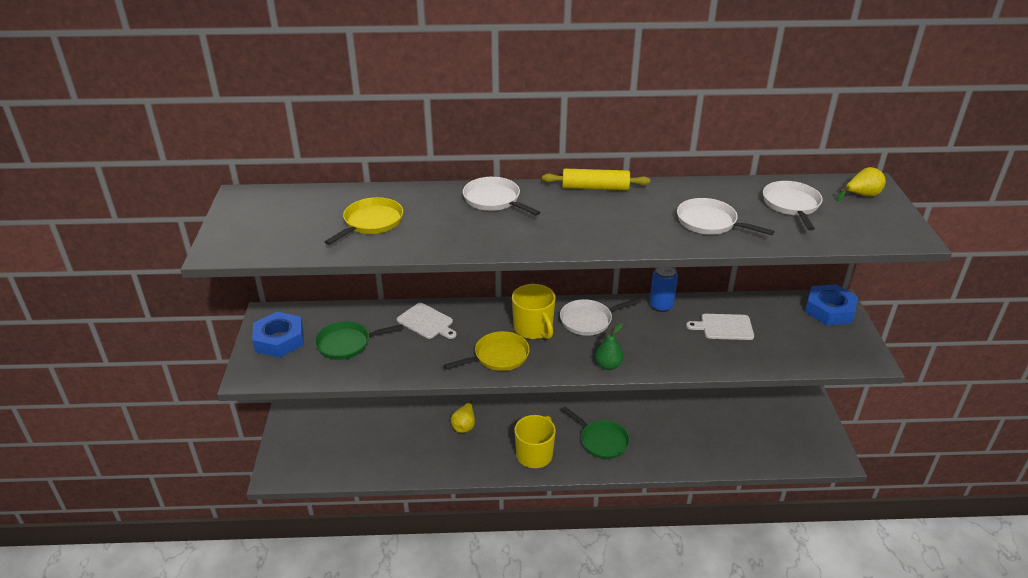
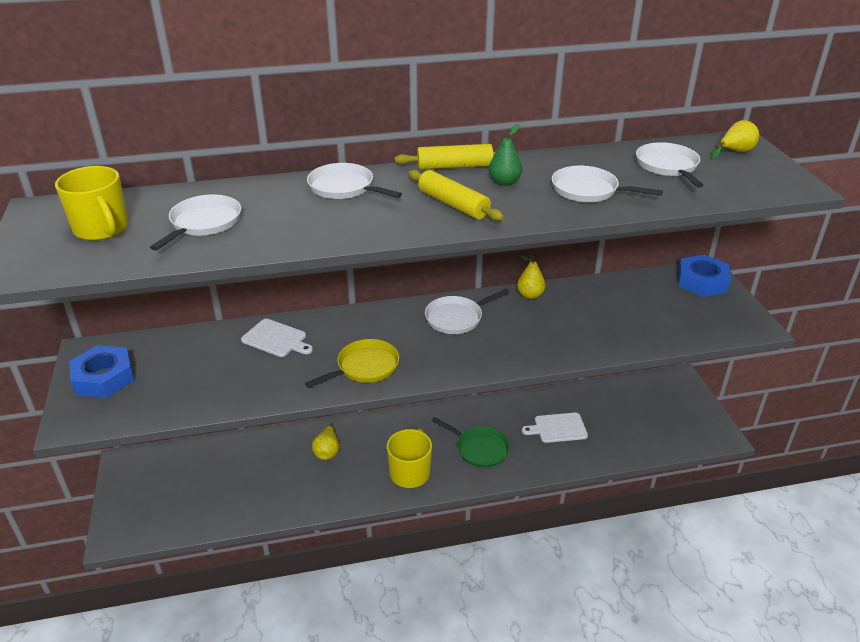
camera: 10 degrees left, 0 degrees up
(347, 344) = (186, 373): green pan -> none
(371, 222) = (204, 223): yellow pan -> white pan
(533, 329) = (398, 333): yellow mug -> yellow mug (102, 229)
(585, 225) = (453, 204): none -> yellow rolling pin
(608, 365) = (488, 363): green pear -> green pear (504, 182)
(661, 306) = (530, 295): blue can -> yellow pear
(724, 327) = (601, 310): white cutting board -> white cutting board (558, 428)

